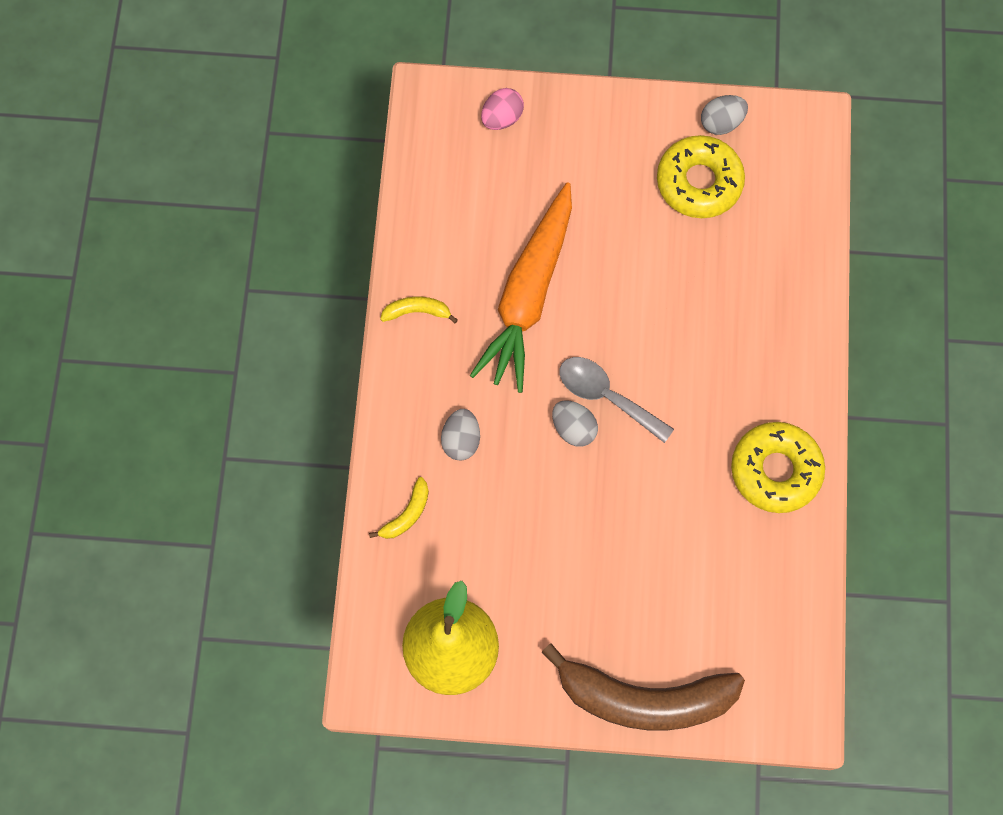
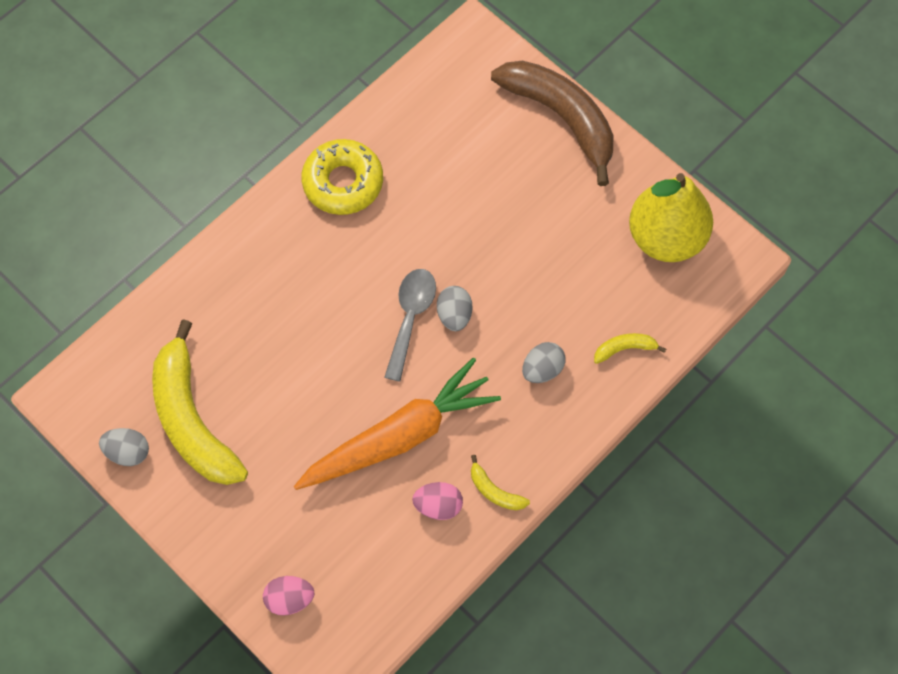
camera: 140 degrees left, 5 degrees down
(451, 266) = (438, 505): none -> pink egg
(607, 396) = (410, 318): grey spoon -> grey spoon turned 150 degrees counterclockwise
(699, 182) = (192, 419): yellow donut -> yellow banana

